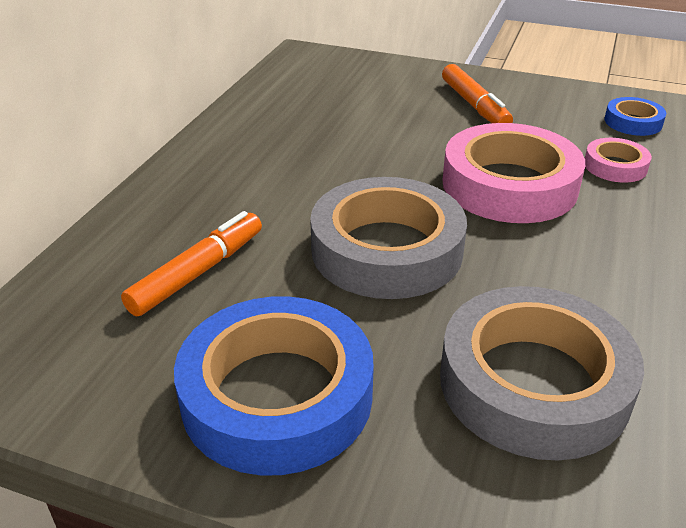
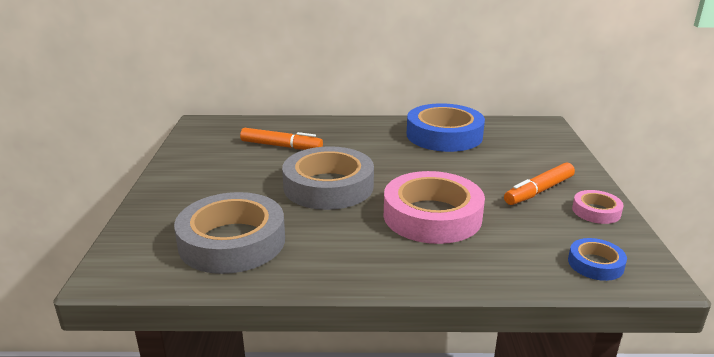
camera: 70 degrees right, 10 degrees down
(277, 395) = (204, 179): blue tape -> blue tape (444, 135)
(615, 166) = (502, 257): pink tape -> pink tape (596, 211)

